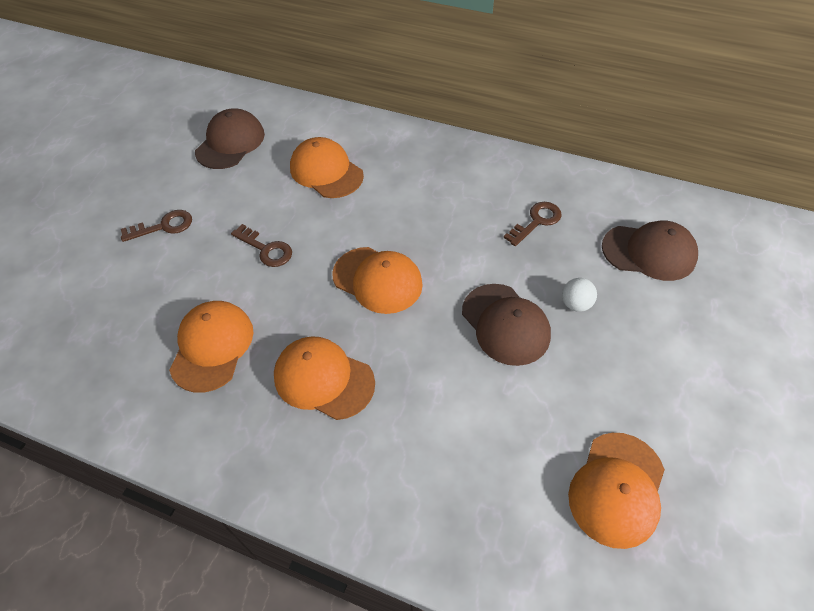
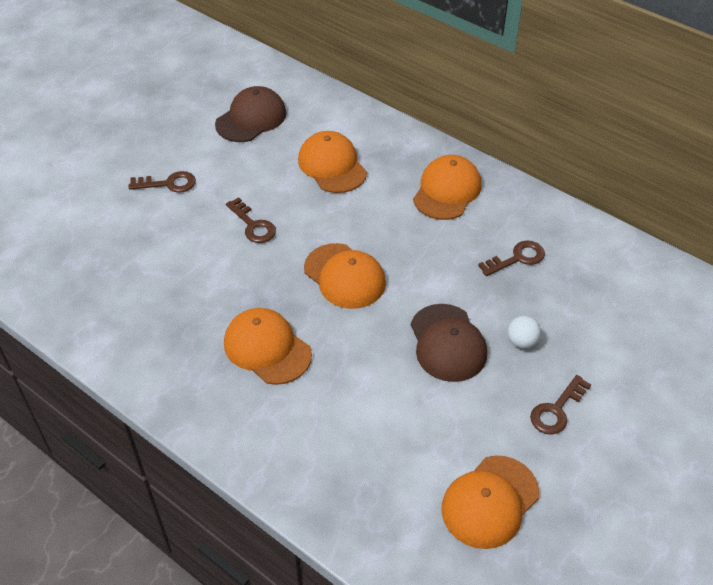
camera: 15 degrees right, 5 degrees down
(212, 347) = (180, 298): orange cap -> orange cap (447, 191)
(638, 367) = (556, 410): none -> brown key
(649, 252) = (616, 312): brown cap -> none

